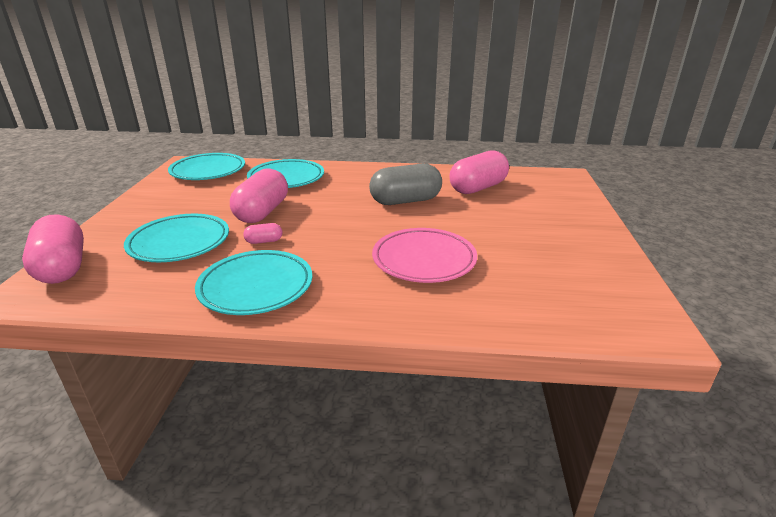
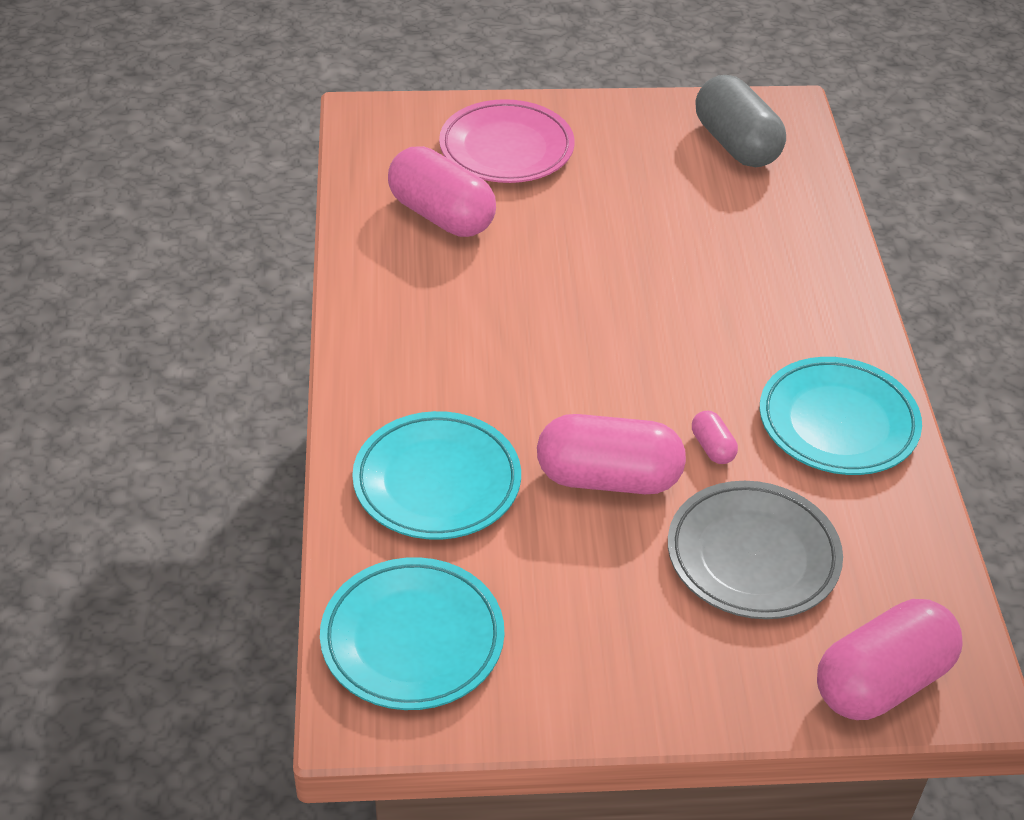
camera: 100 degrees left, 15 degrees up
(179, 243) = (752, 556): turquoise plate -> grey plate
(405, 201) = (516, 298): grey capsule -> grey capsule (736, 144)
(424, 260) = (709, 269): pink plate -> pink plate (506, 149)

